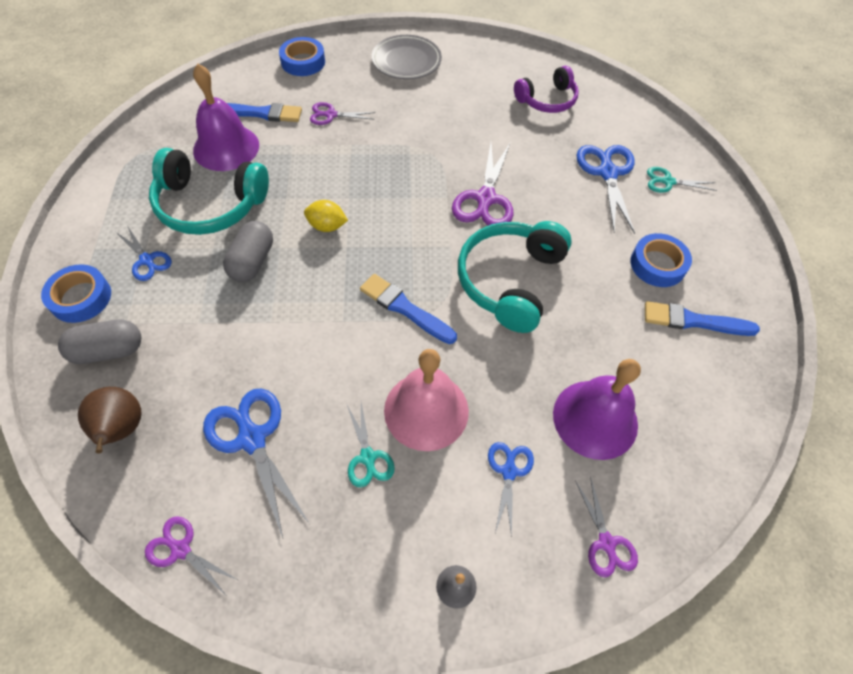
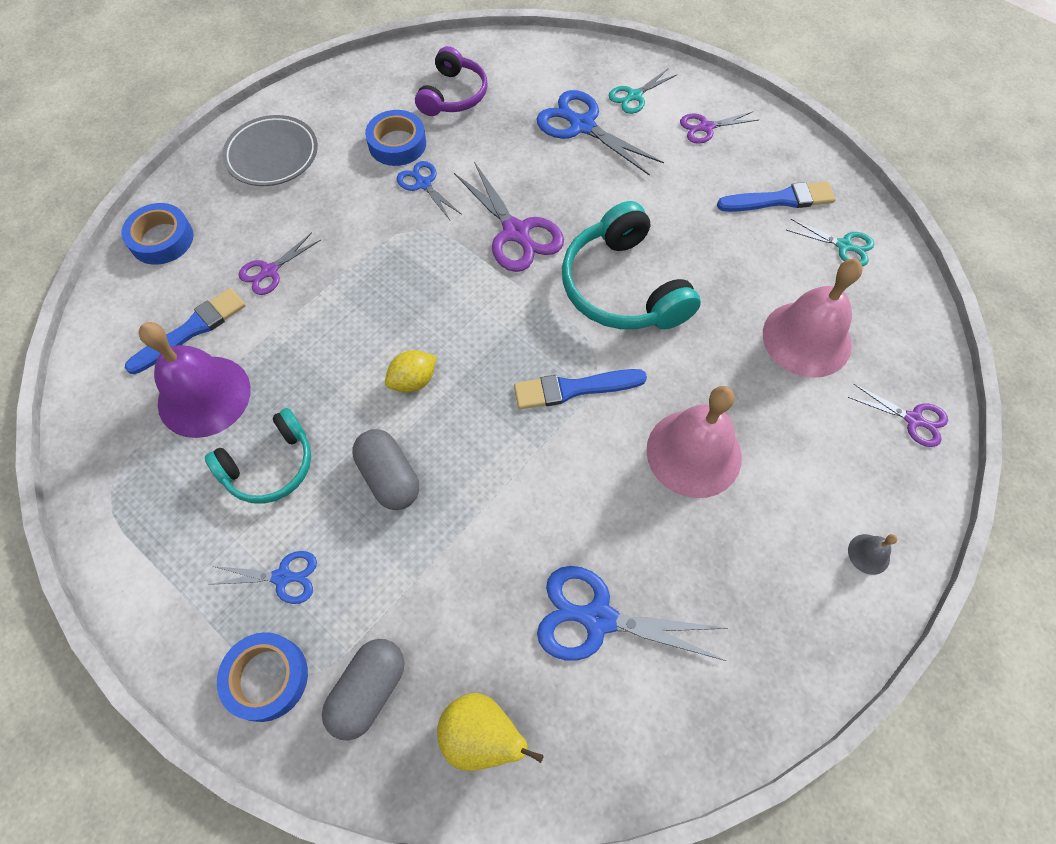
camera: 45 degrees left, 5 degrees up
(122, 429) = (481, 736): brown pear -> yellow pear
(180, 549) = (662, 761): purple scissors -> purple scissors (705, 127)
(210, 204) = (270, 465): turquoise headphones -> turquoise headphones, size x0.64
(368, 458) = (700, 534): turquoise scissors -> turquoise scissors (844, 246)
(509, 471) = (801, 436): blue scissors -> blue scissors (423, 184)
(595, 419) = (806, 338): purple bell -> pink bell
(657, 264) = (707, 175): blue tape -> blue tape (397, 144)
(694, 321) = (780, 199): blue brush -> blue brush turned 150 degrees counterclockwise

